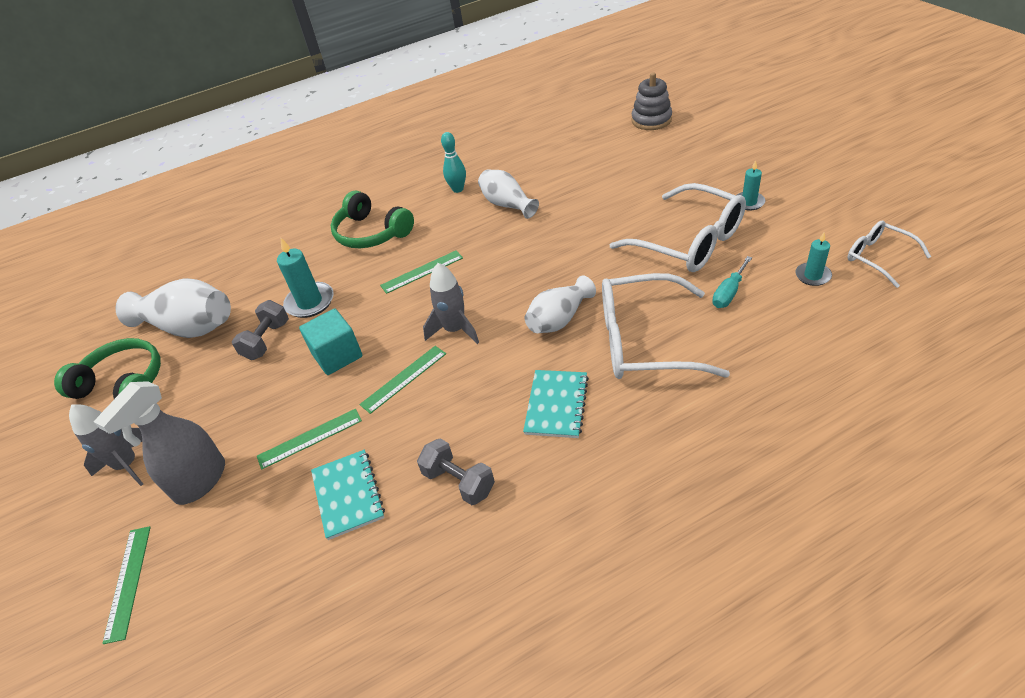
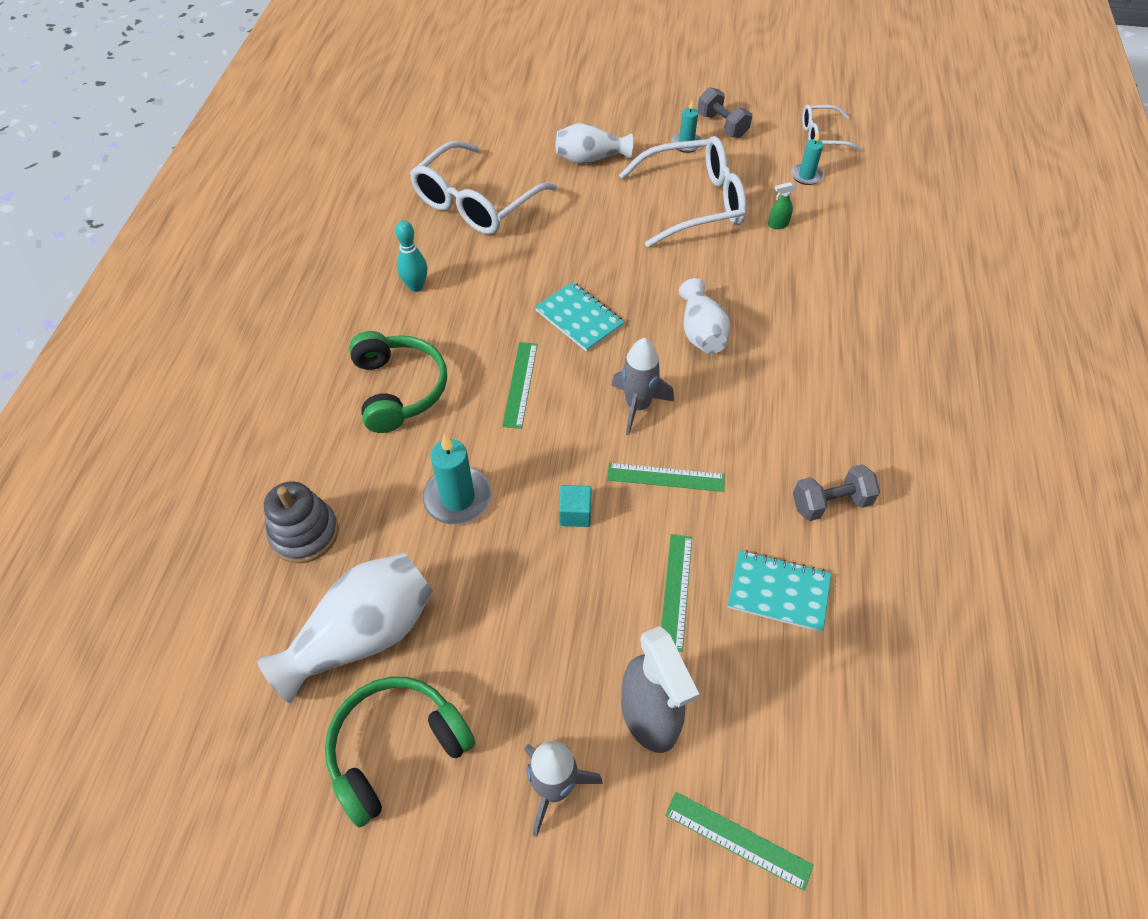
camera: 60 degrees left, 10 degrees up
(266, 340) = (480, 566): grey dumbbell -> grey dumbbell (722, 125)
(337, 355) = (575, 513): turquoise cube -> turquoise cube, size x0.60
(371, 233) = (399, 389): green headphones -> green headphones turned 90 degrees counterclockwise
(404, 379) = (666, 477): green ruler -> green ruler turned 75 degrees counterclockwise
(507, 204) = (493, 269): white vase -> white vase (590, 158)
(556, 405) = (801, 393): turquoise notebook -> turquoise notebook (579, 318)
(644, 341) = (781, 301): white glasses -> white glasses (476, 203)
(651, 120) = (496, 111): grey stacking toy -> grey stacking toy (304, 533)
(729, 293) = (777, 225): turquoise screwdriver -> green spray bottle

